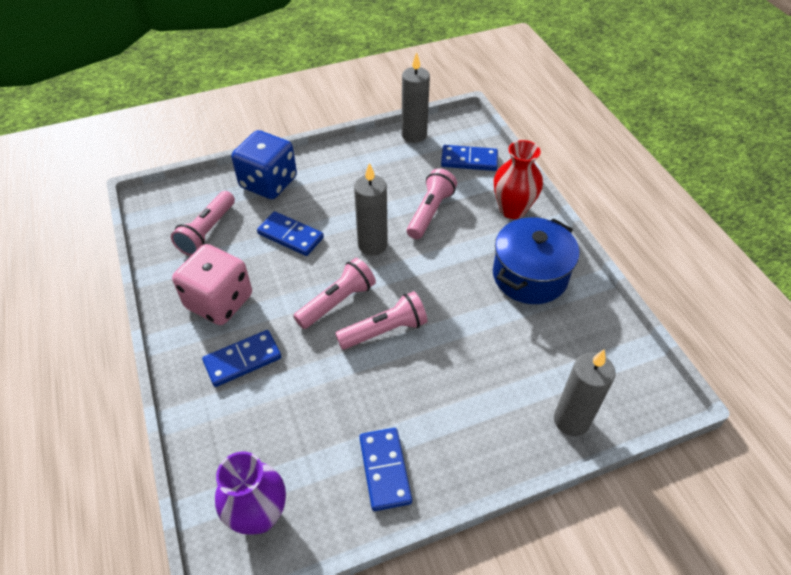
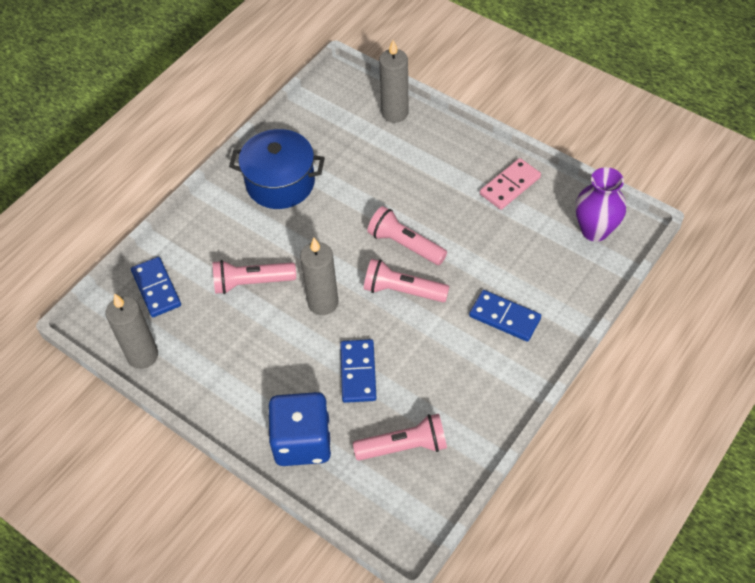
camera: 120 degrees left, 5 degrees up
(219, 301) = (468, 374): pink dice -> none
(385, 470) = (510, 186): blue domino -> pink domino
(512, 209) = (207, 226): red vase -> none

